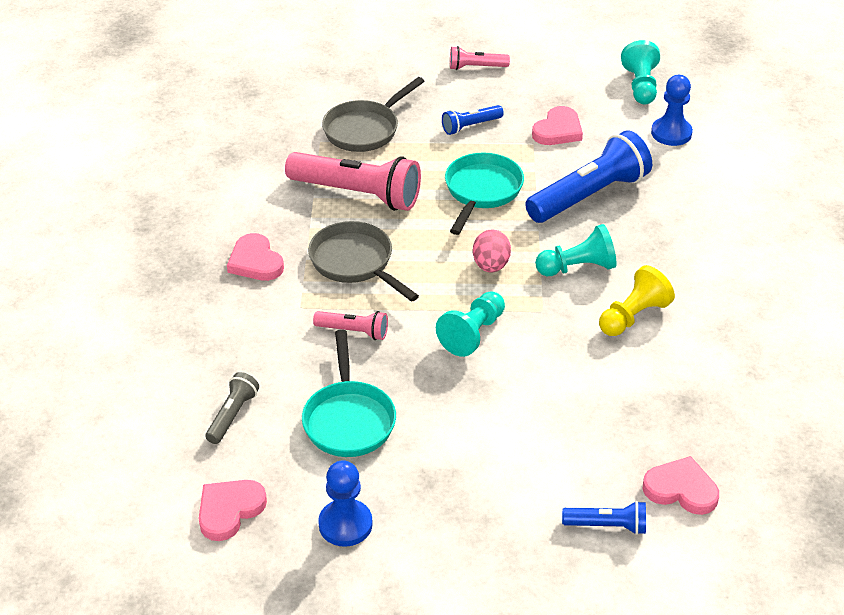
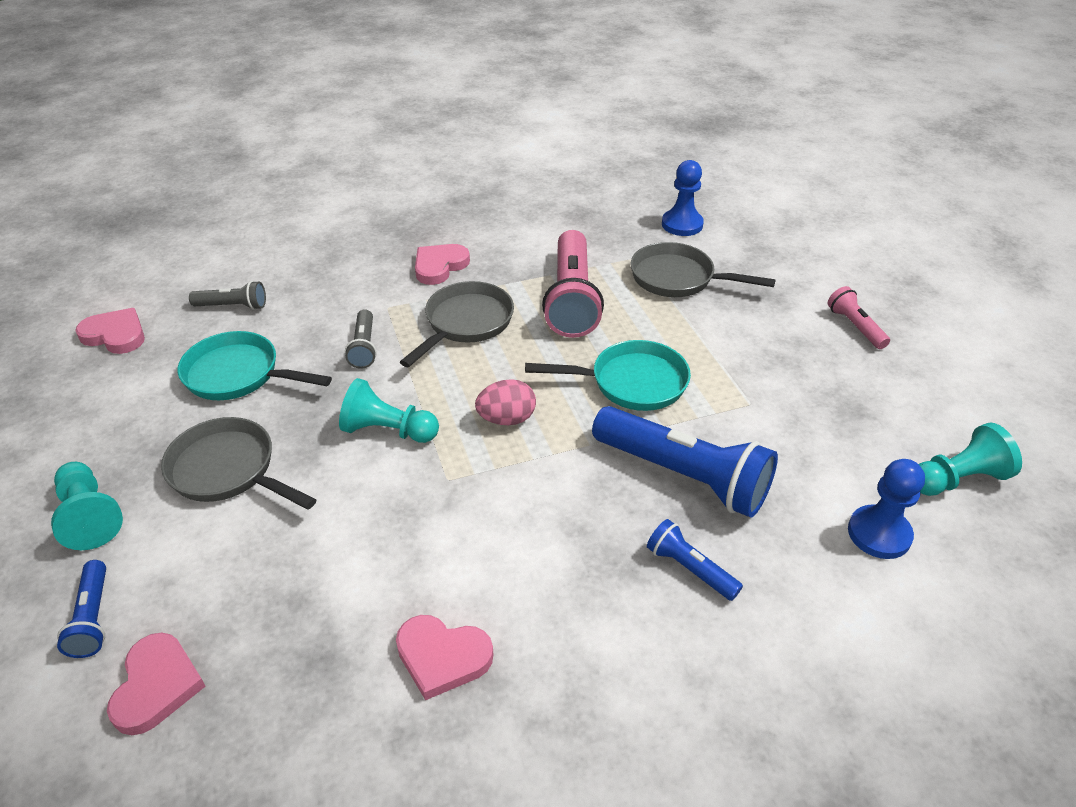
camera: 70 degrees right, 0 degrees up
(345, 524) = (97, 407): blue pawn -> blue pawn (682, 224)
(348, 420) = (238, 375): turquoise pan -> turquoise pan turned 45 degrees clockwise
(353, 331) = (364, 347): pink flashlight -> grey flashlight
(470, 126) = (742, 348): blue flashlight -> blue flashlight (690, 569)
(476, 436) = (228, 470): none -> grey pan
(558, 130) = (792, 420): pink heart -> pink heart (442, 657)
(577, 268) = (539, 494): turquoise pawn -> turquoise pawn (90, 516)
(633, 316) = (469, 568): yellow pawn -> none

